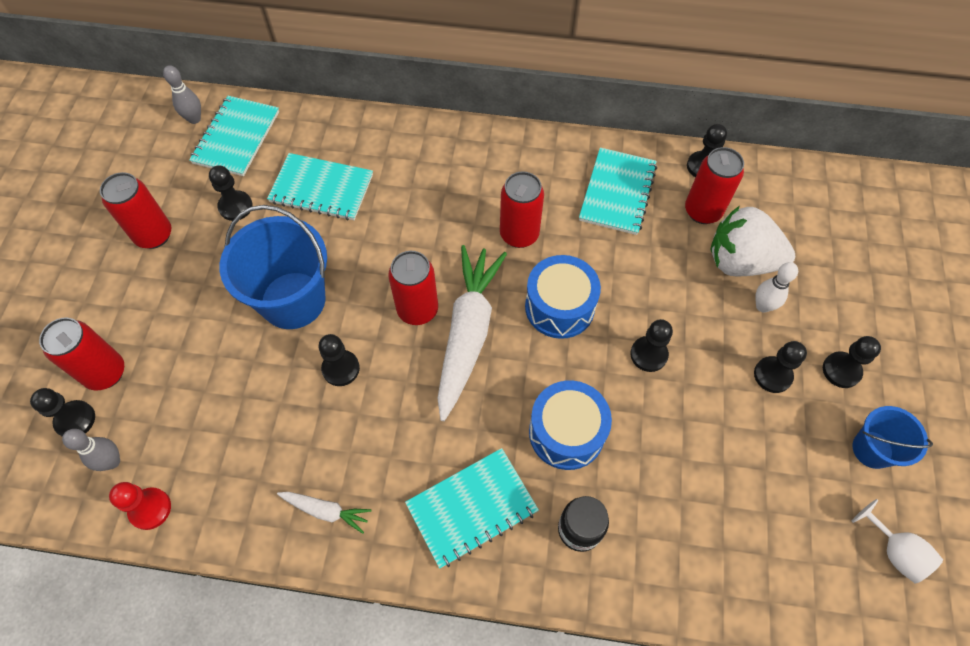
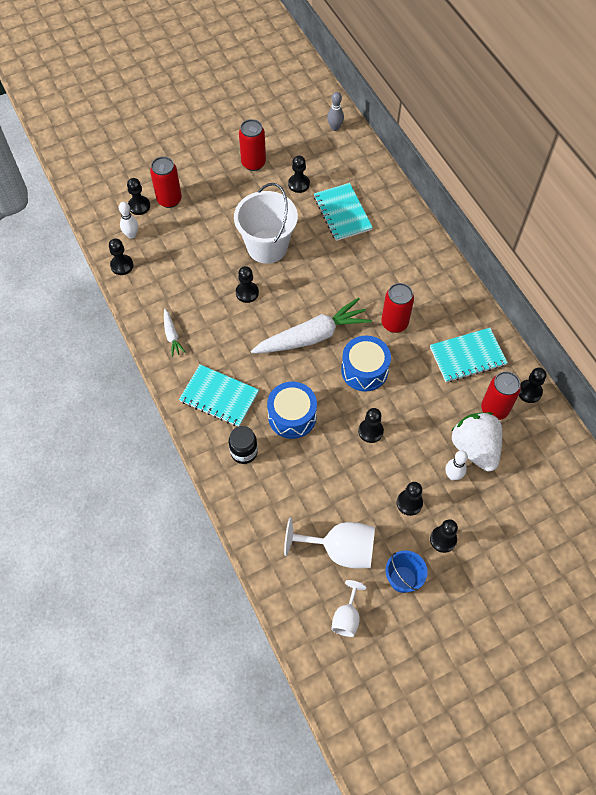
camera: 55 degrees right, 0 degrees up
(112, 461) = (131, 235): grey bowling pin -> white bowling pin
(150, 509) = (122, 265): red pawn -> black pawn
(236, 137) = (340, 154): turquoise notebook -> none
(293, 300) = (267, 246): blue bucket -> white bucket
(417, 310) = (307, 304): red can -> none
(794, 497) = (340, 549): none -> white goblet

